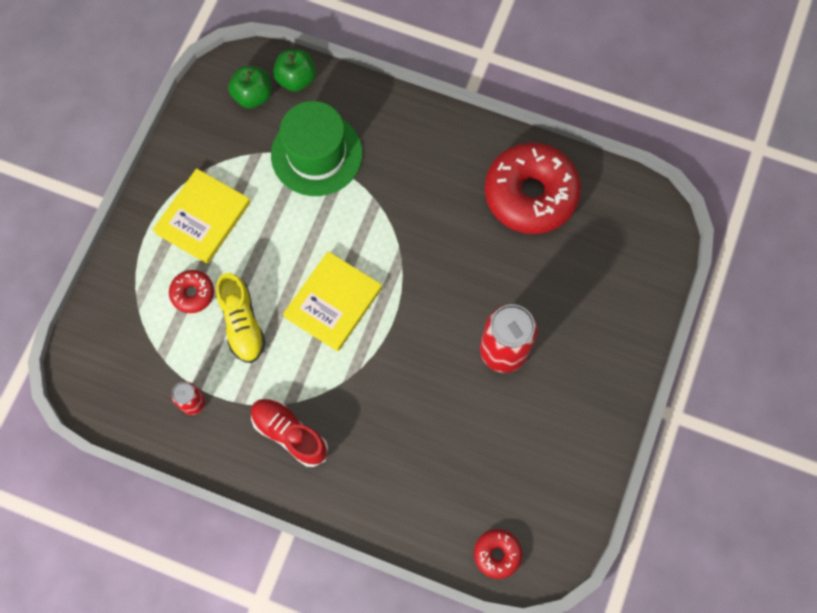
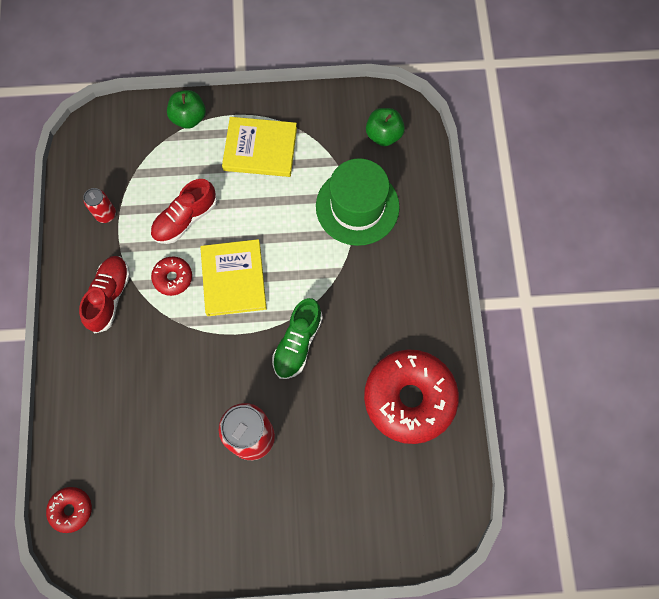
camera: 65 degrees right, 0 degrees up
(193, 293) = (194, 172): red donut -> red donut (173, 278)
(242, 323) = (185, 219): yellow shoe -> red shoe
(296, 79) = (416, 160): green apple -> green apple (189, 118)
(333, 302) = (233, 279): yellow book -> yellow book turned 75 degrees clockwise
(429, 270) = (297, 343): none -> green shoe

